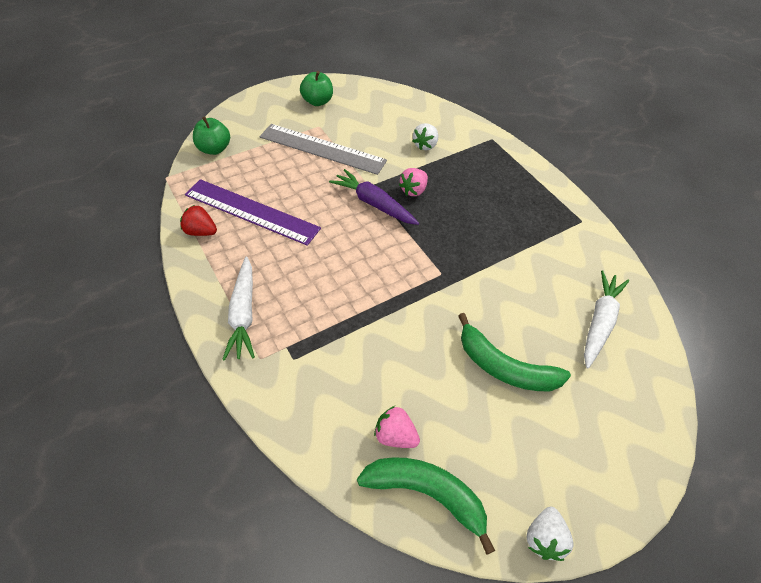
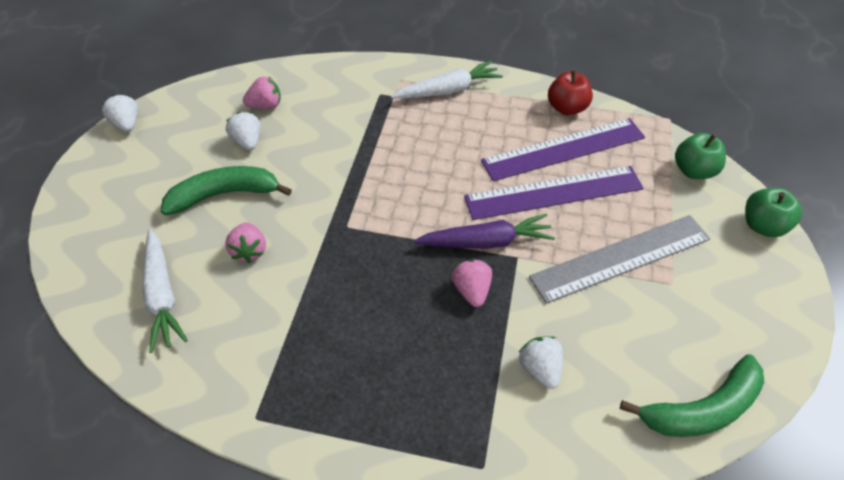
camera: 135 degrees right, 0 degrees up
(201, 232) = (566, 108): red strawberry -> red apple
(243, 314) = (448, 90): white carrot -> white carrot turned 120 degrees clockwise
(299, 196) = (554, 192): none -> purple ruler
(317, 101) = (735, 317): green apple -> green apple (762, 226)
(427, 494) = (218, 96): green banana -> green banana (702, 409)
(446, 406) = (247, 141): none -> white strawberry
(519, 307) = (249, 251): none -> pink strawberry

